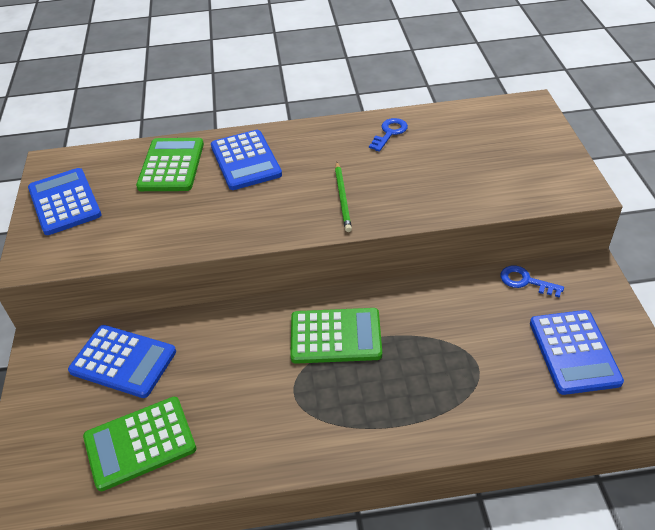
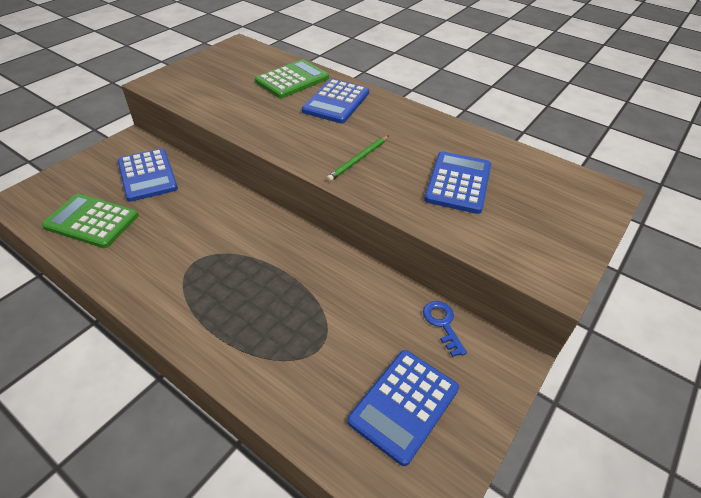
camera: 40 degrees right, 0 degrees up
(64, 202) = (213, 66): blue calculator -> blue calculator (458, 183)
(335, 336) = (263, 251): green calculator -> none
(389, 133) = (456, 142): blue key -> none

